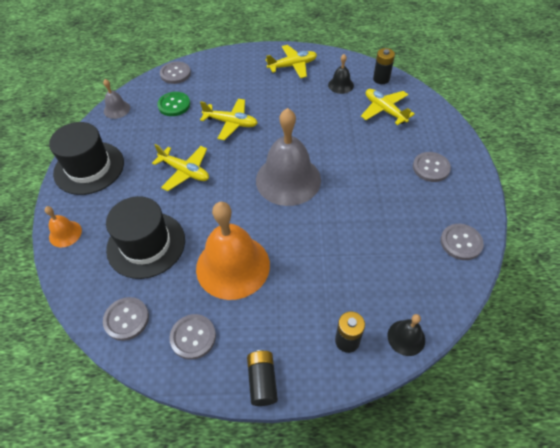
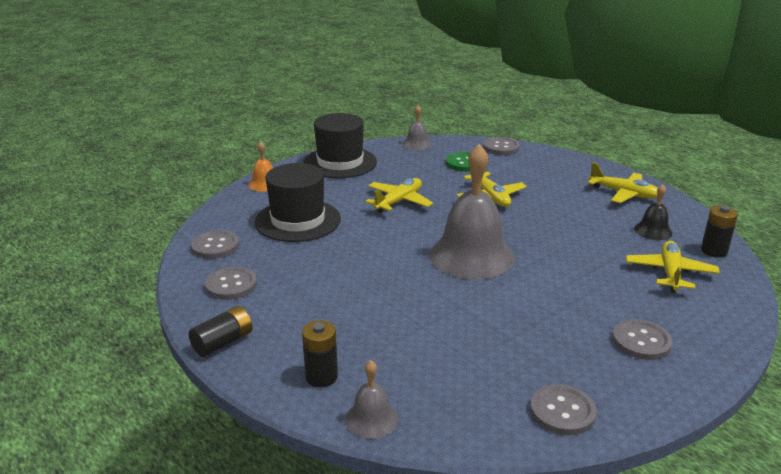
camera: 50 degrees right, 25 degrees down
(185, 171) = (399, 202): yellow plane -> yellow plane turned 135 degrees counterclockwise
(233, 266) = (328, 271): orange bell -> none
(406, 337) = (371, 419): black bell -> grey bell

